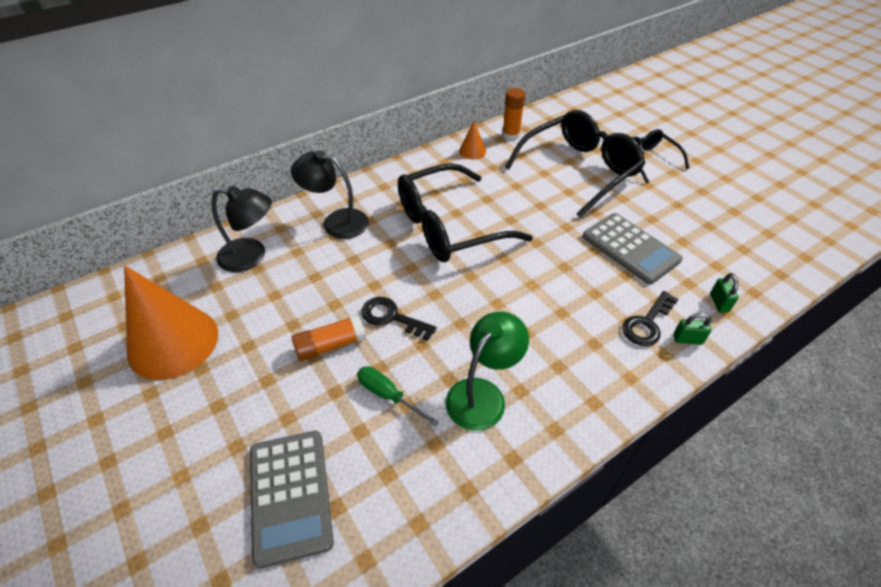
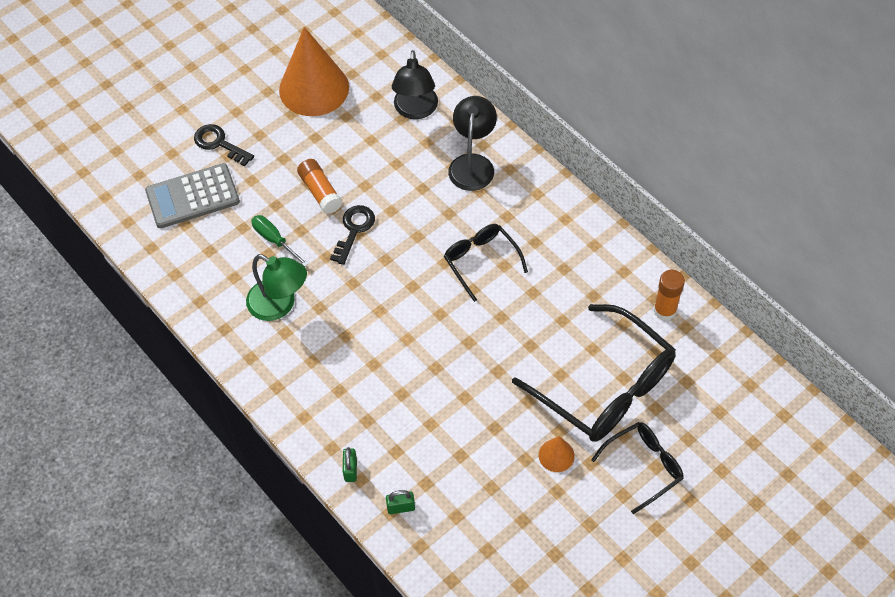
camera: 85 degrees right, 10 degrees up
(388, 395) = (274, 240): green screwdriver -> green screwdriver turned 75 degrees counterclockwise
(450, 226) = (481, 261): black glasses -> black glasses, size x0.55
(472, 151) = (621, 271): orange cone -> orange cone (556, 455)
(630, 248) = (471, 432): grey calculator -> none
(647, 323) = (367, 437): black key -> black key (219, 143)

